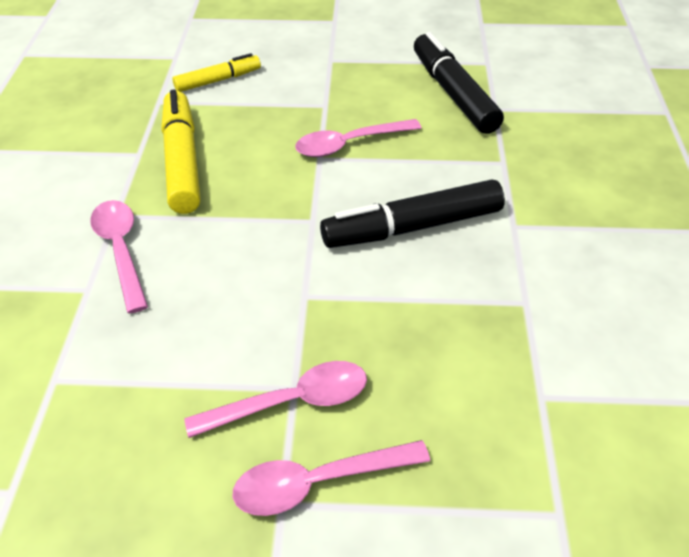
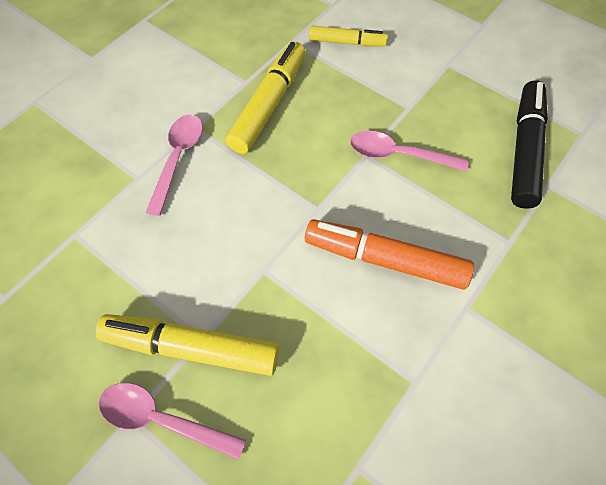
camera: 35 degrees right, 15 degrees up
(291, 402) = (191, 348): pink spoon -> yellow marker
(412, 227) = (385, 259): black marker -> orange marker

